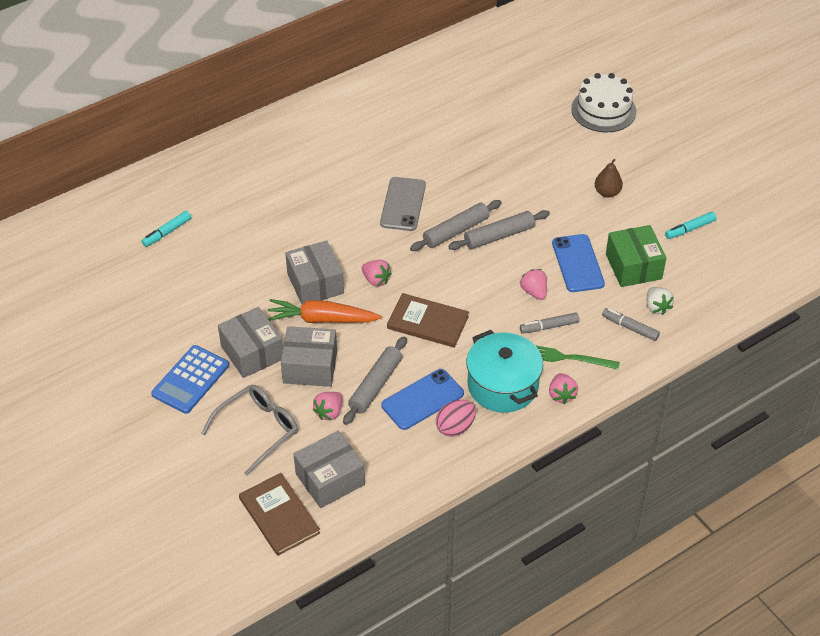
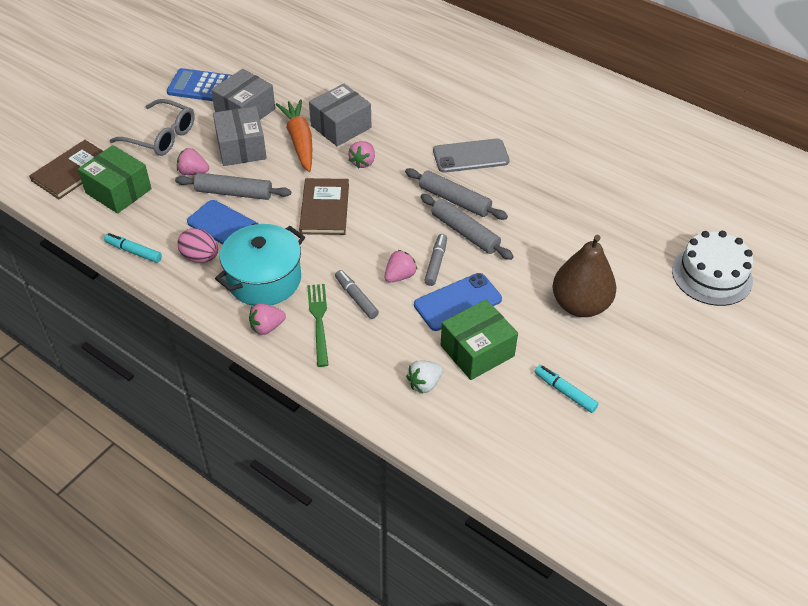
camera: 70 degrees right, 0 degrees up
(167, 232) = (359, 32): turquoise marker -> turquoise marker (134, 252)
(330, 479) = (118, 191): grey box -> green box
(607, 192) = (580, 305): brown pear -> brown pear, size x1.87
(630, 328) = (383, 365): grey marker -> grey marker (436, 263)

